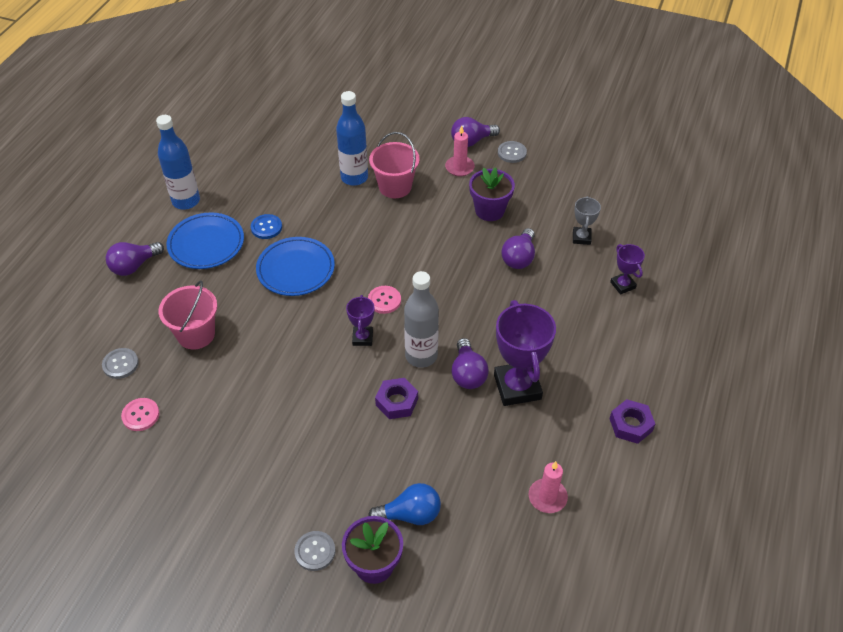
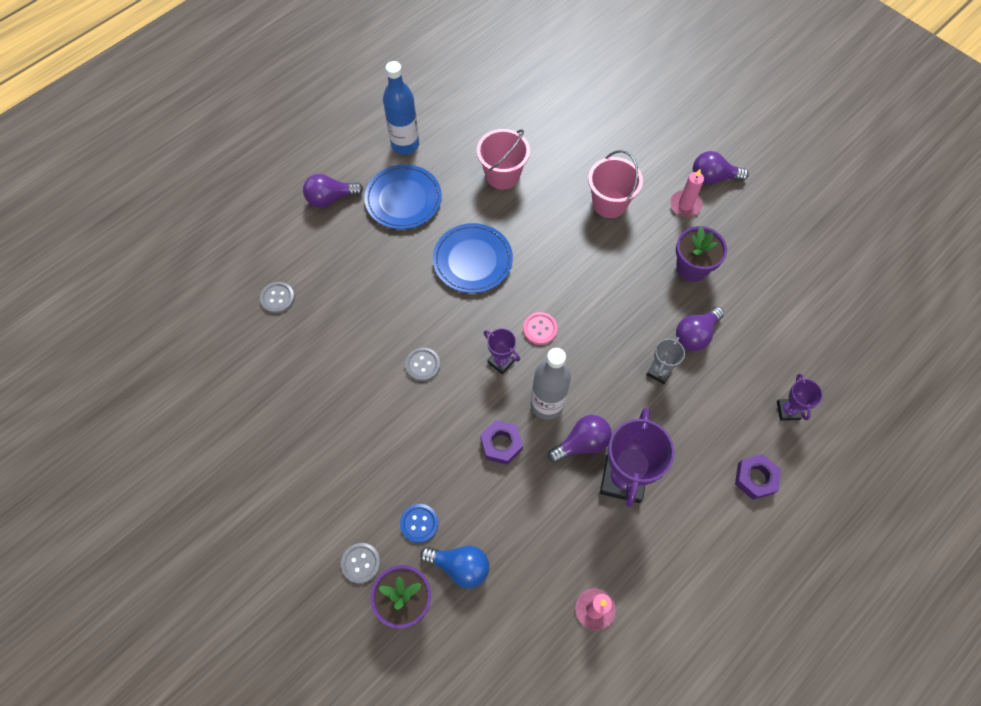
camera: 25 degrees right, 15 degrees up
(141, 415) = (273, 358): pink button -> none
(196, 334) = (354, 294): pink bucket -> pink bucket (502, 175)
(266, 227) = (466, 202): blue button -> blue button (419, 523)
(354, 177) = (574, 177): blue bottle -> none
(362, 338) = (501, 361): purple trophy -> purple trophy turned 75 degrees counterclockwise
(467, 374) = (582, 443): purple light bulb -> purple light bulb turned 135 degrees counterclockwise
(512, 153) = (748, 207): grey button -> grey button (422, 365)
(581, 238) = (772, 337): grey trophy -> grey trophy (659, 372)
(630, 425) = (715, 571): purple nut -> purple nut (755, 478)

